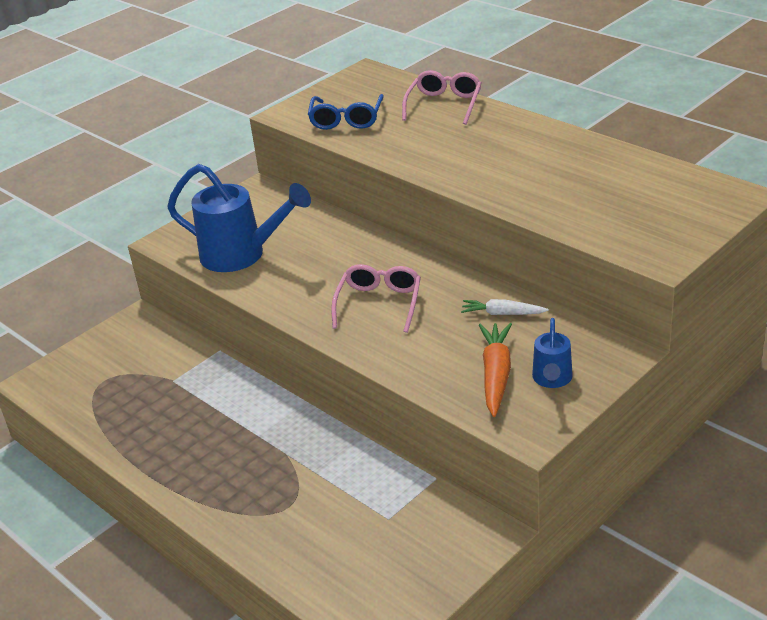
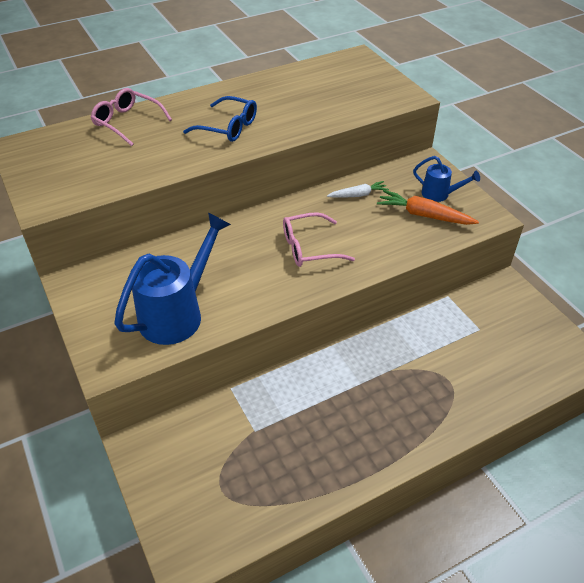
camera: 75 degrees left, 10 degrees up
(346, 120) = (95, 173): blue glasses -> blue glasses (228, 127)
(379, 304) = (309, 248): pink glasses -> pink glasses turned 45 degrees counterclockwise
(502, 314) = (358, 195): white carrot -> white carrot turned 135 degrees counterclockwise

